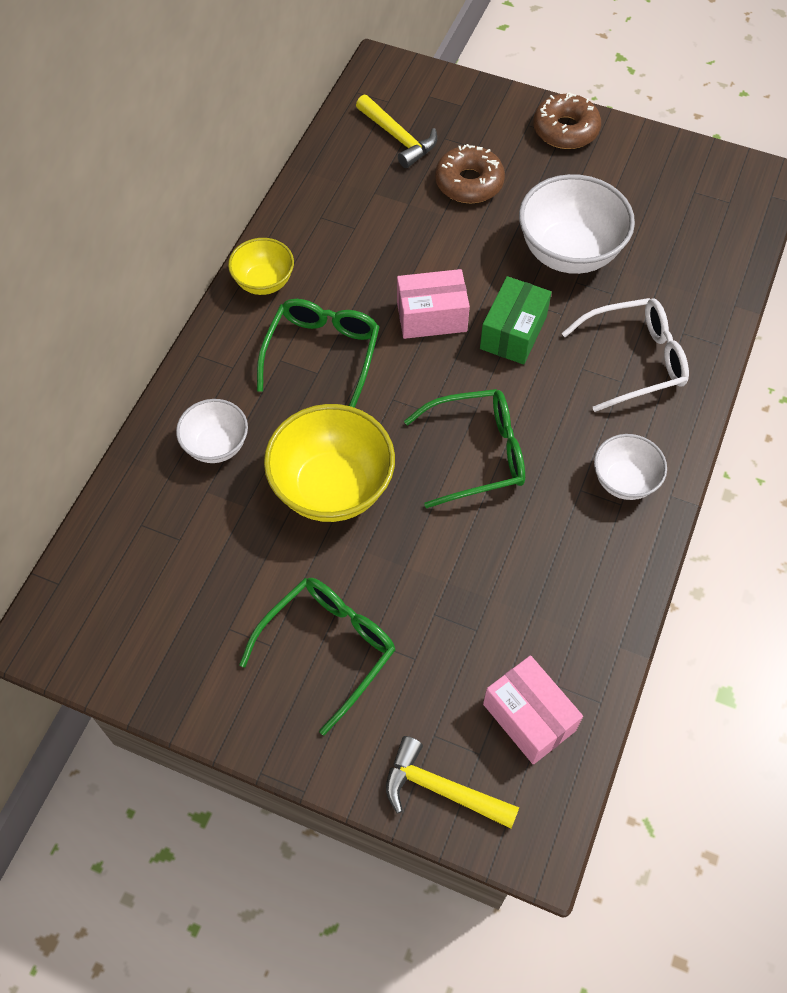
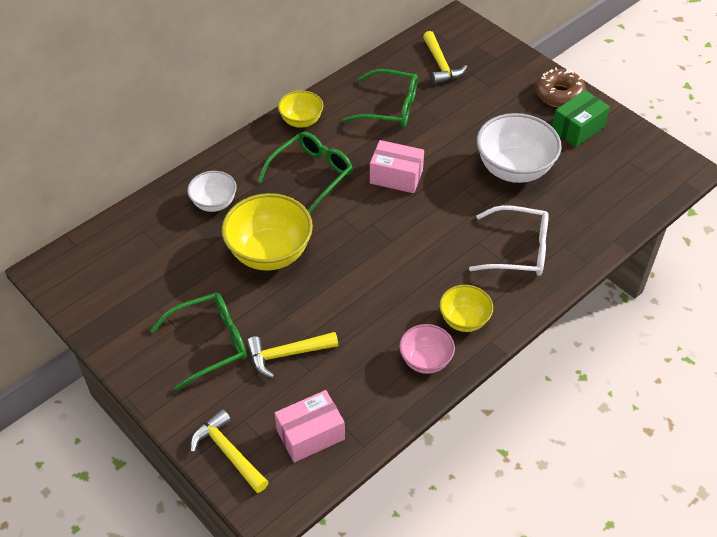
camera: 25 degrees right, 10 degrees down
(436, 621) = (286, 354): none -> yellow hammer
(469, 183) = (471, 106): brown donut -> none
(477, 454) = (375, 267): green glasses -> green glasses (389, 107)
(513, 333) = (444, 204): green box -> green box (578, 128)
(529, 717) = (310, 434): pink box -> pink box turned 75 degrees clockwise
(609, 555) = (425, 360): none -> pink bowl
(624, 481) = (464, 320): white bowl -> yellow bowl

